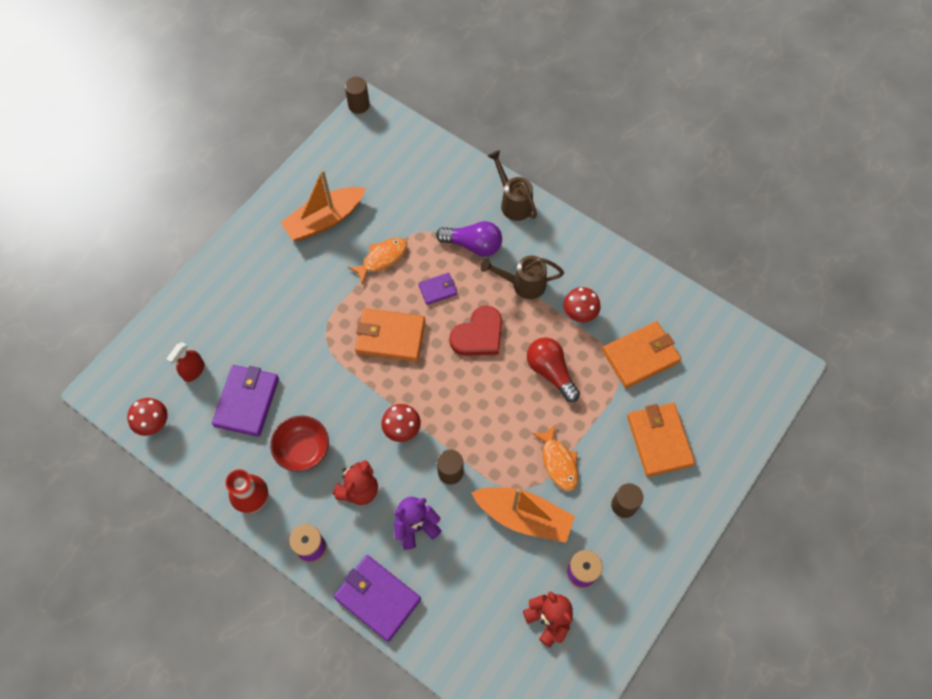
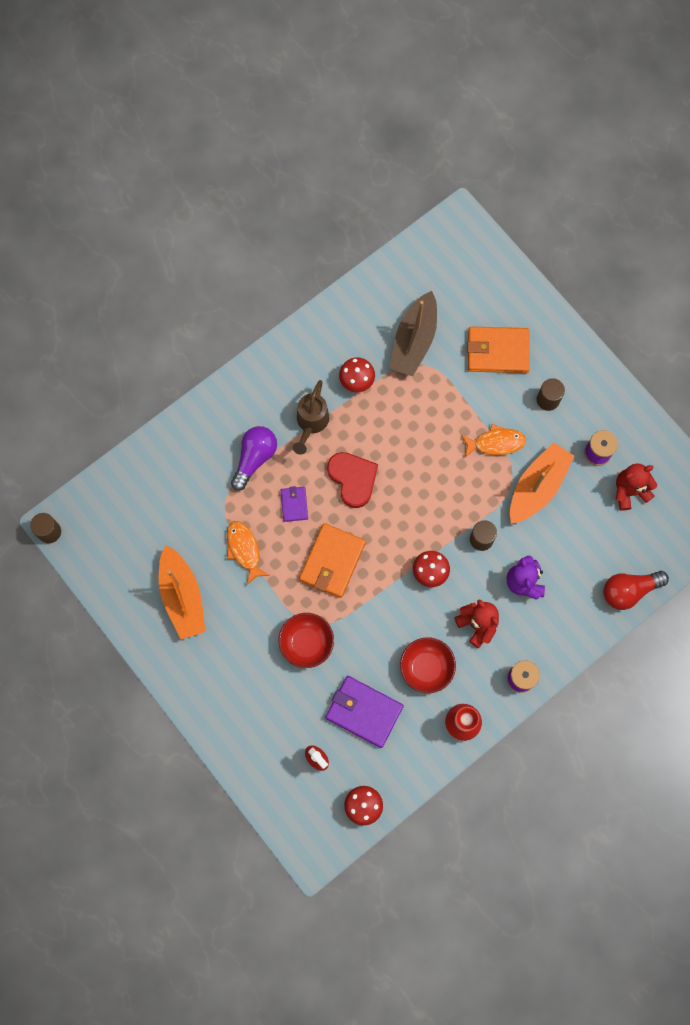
camera: 75 degrees left, 10 degrees up
(304, 334) = (306, 643): none -> red bowl
(377, 598) = (579, 630): purple wallet -> none
(513, 202) = (217, 407): brown watering can -> none
(550, 372) = (408, 424): red light bulb -> red light bulb (629, 590)
(640, 356) = (414, 341): orange wallet -> brown boat

